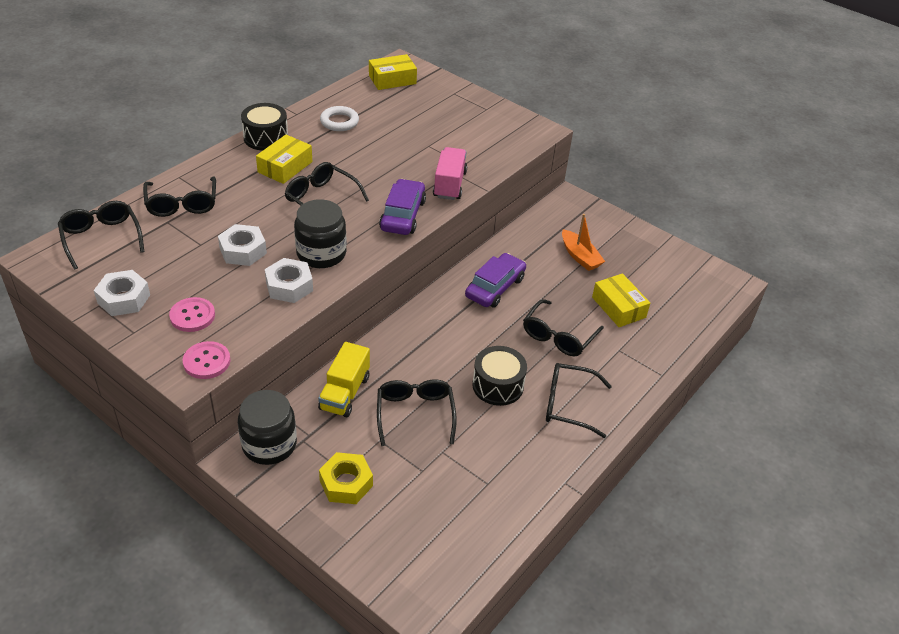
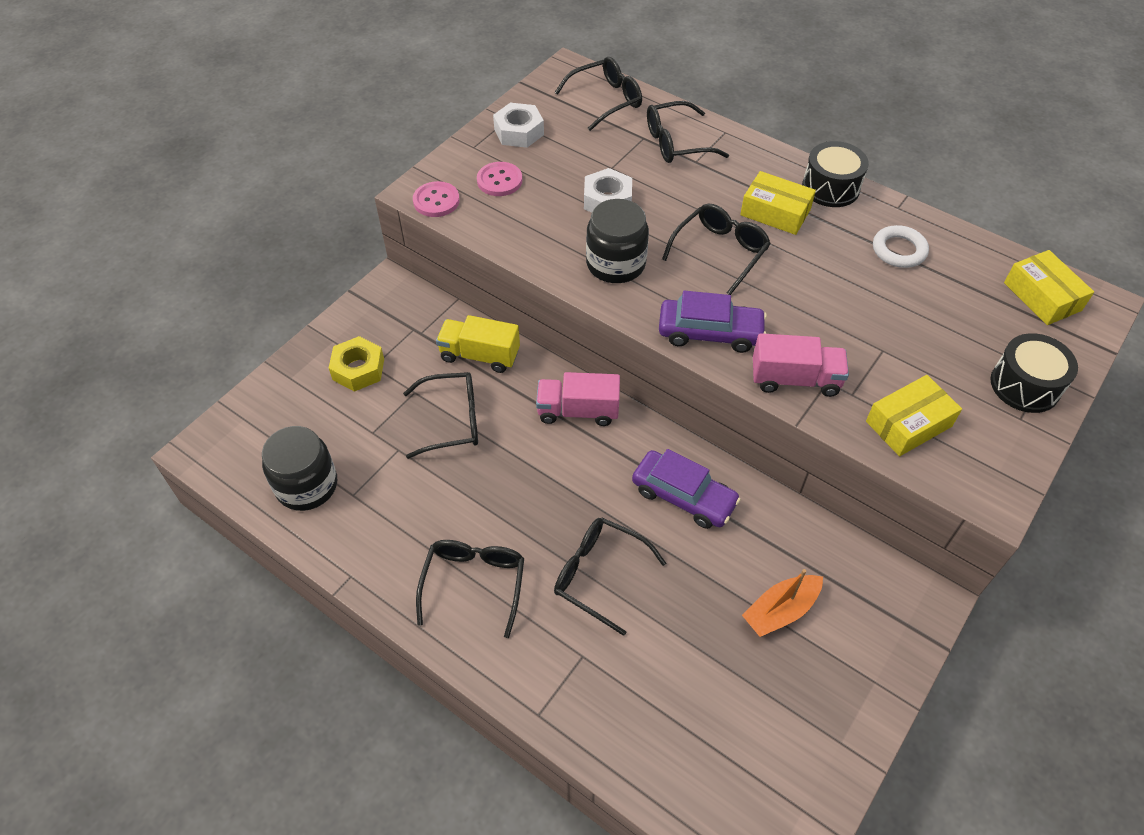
camera: 90 degrees right, 10 degrees up
(269, 444) = (408, 304): black jar -> black jar (307, 485)
(289, 286) = (555, 244): white nut -> none
(414, 335) = (578, 411): none -> pink truck
(498, 385) = (501, 502): black drum -> black drum (1025, 385)
(618, 307) = (674, 662): yellow box -> yellow box (908, 424)

